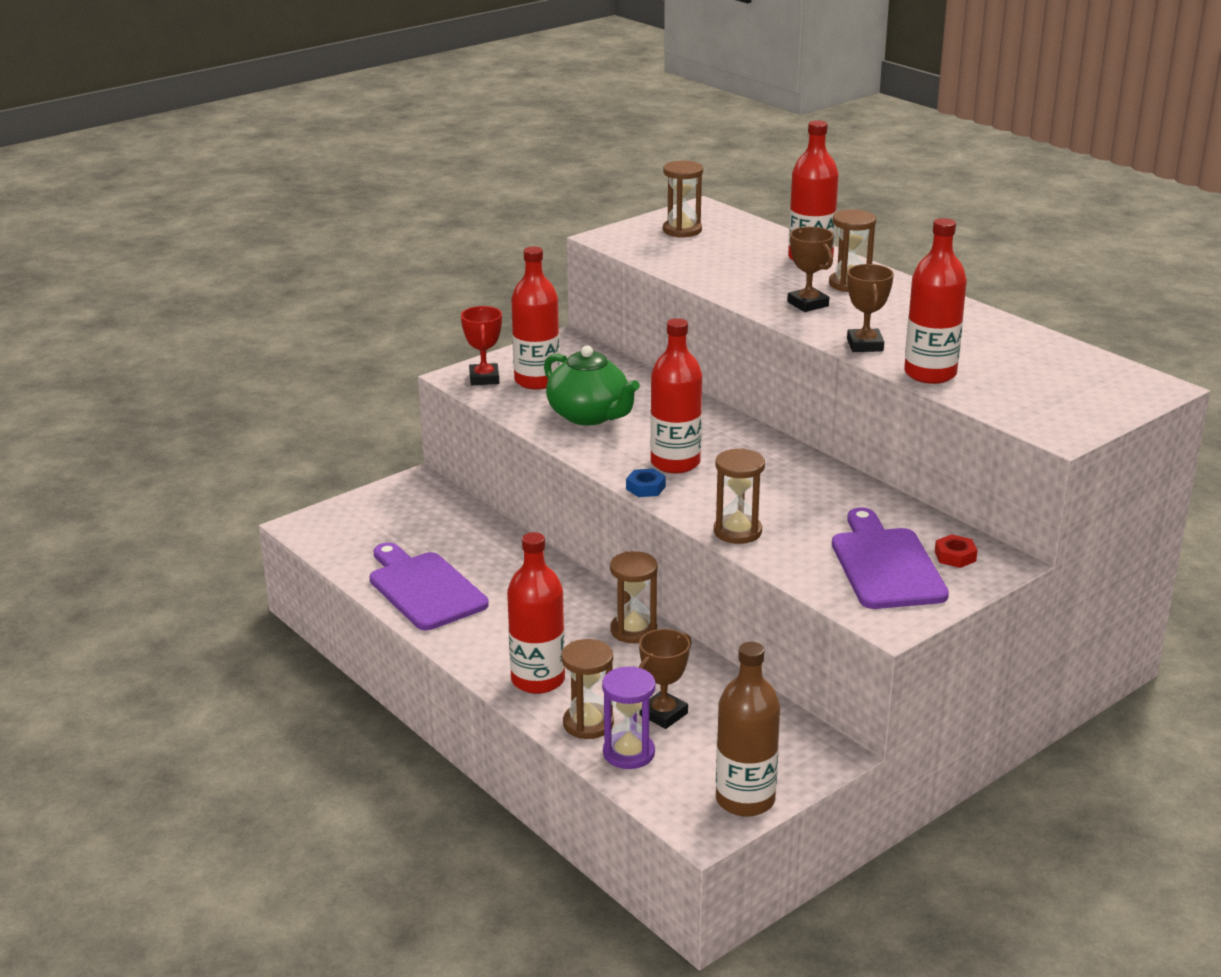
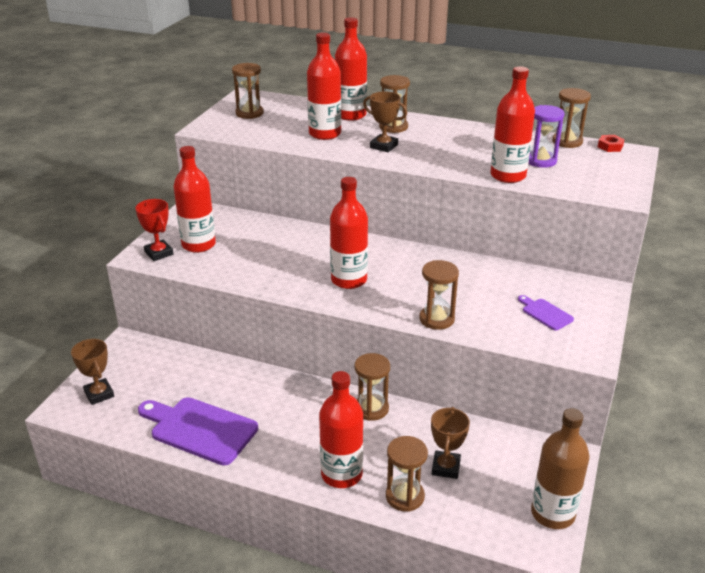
camera: 30 degrees left, 5 degrees up
(589, 415) = (259, 261): green teapot -> none
(628, 753) = (451, 509): purple hourglass -> purple hourglass (540, 161)
(645, 488) = (347, 305): blue nut -> none
(749, 274) = (325, 134): none -> red bottle
(865, 345) = (449, 166): brown trophy -> brown trophy (99, 394)
(885, 565) = (545, 313): purple cutting board -> purple cutting board, size x0.49
(955, 556) = (576, 293): red nut -> red nut (610, 146)
(1075, 353) = (567, 141): none -> brown hourglass

